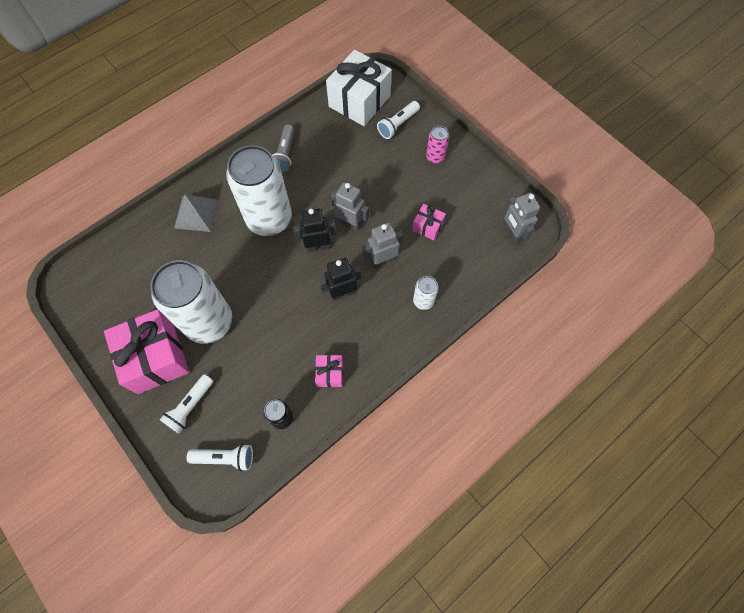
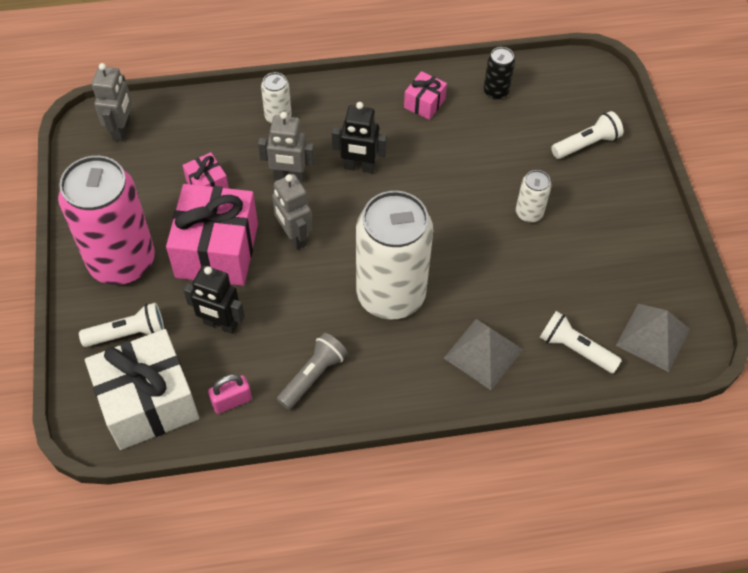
camera: 150 degrees left, 10 degrees down
(94, 277) = (653, 337): none -> grey pyramid
(156, 358) = (606, 206): pink gift -> pink gift (217, 250)
(209, 322) = (529, 213): white can -> white can, size x0.43
(225, 458) = (569, 87): white flashlight -> white flashlight (575, 349)
(318, 122) = (231, 401): none -> pink padlock
(318, 246) = (352, 230): black robot -> black robot (220, 324)
(435, 157) = (122, 261): pink can -> pink can, size x2.32

